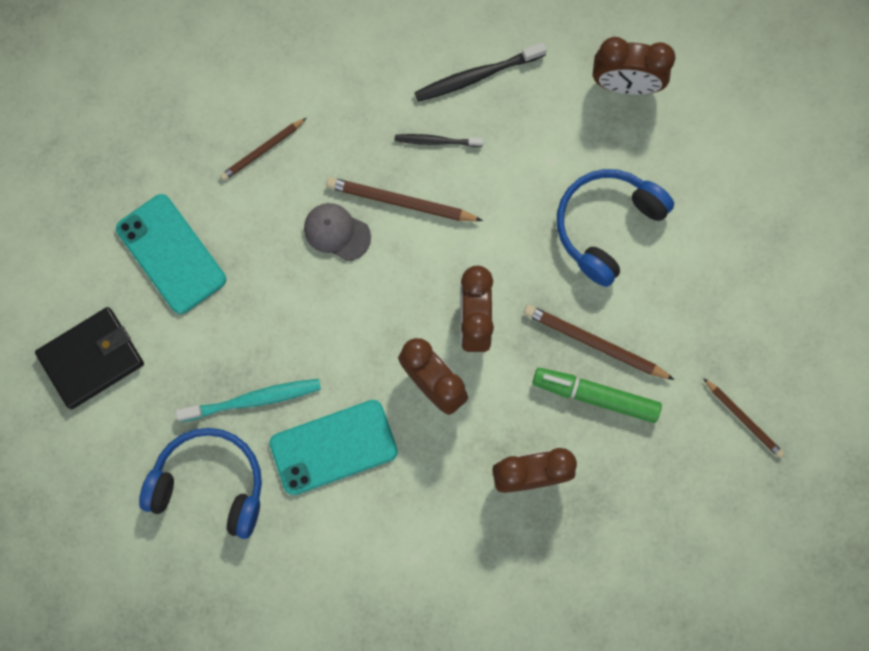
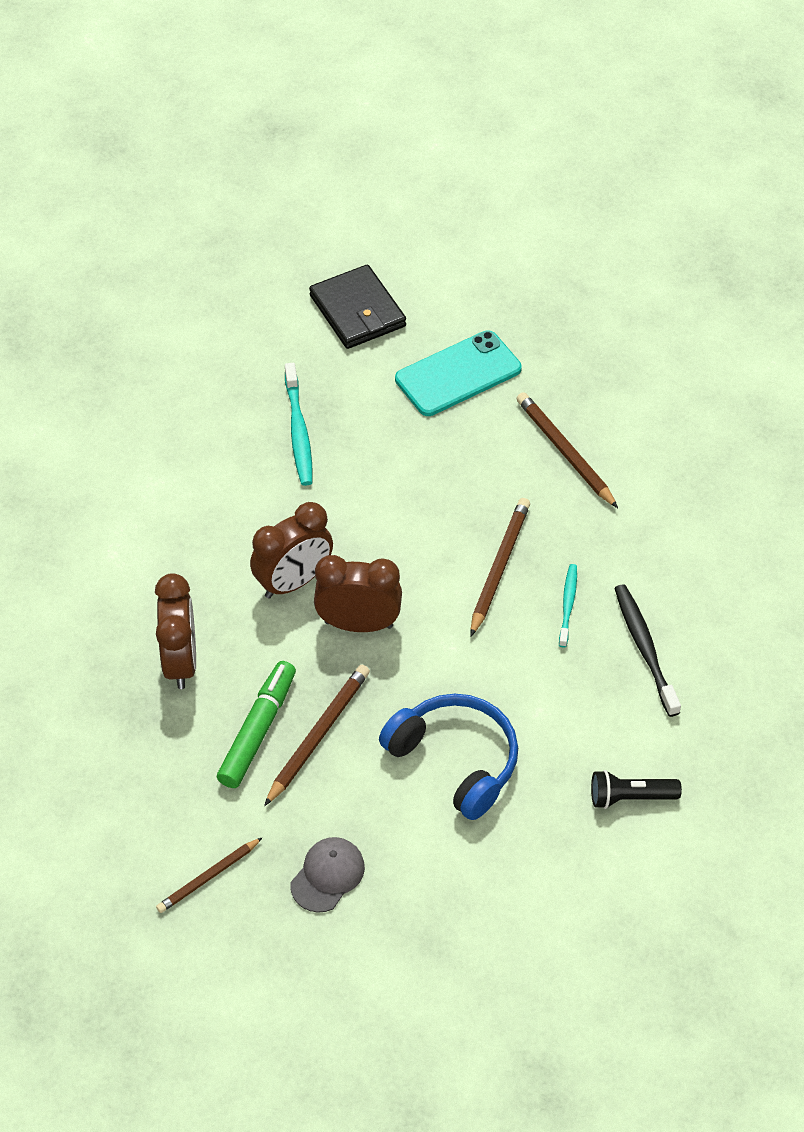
camera: 95 degrees right, 25 degrees down
(210, 484) = (219, 394): blue headphones -> none
(262, 150) = (565, 452): brown pencil -> brown pencil, size x1.52
(333, 447) = (239, 493): turquoise phone -> none
(337, 232) = (469, 509): grey cap -> grey cap (327, 875)
(436, 141) = (568, 604): black toothbrush -> turquoise toothbrush
(625, 84) = (630, 797): brown clock -> black flashlight

